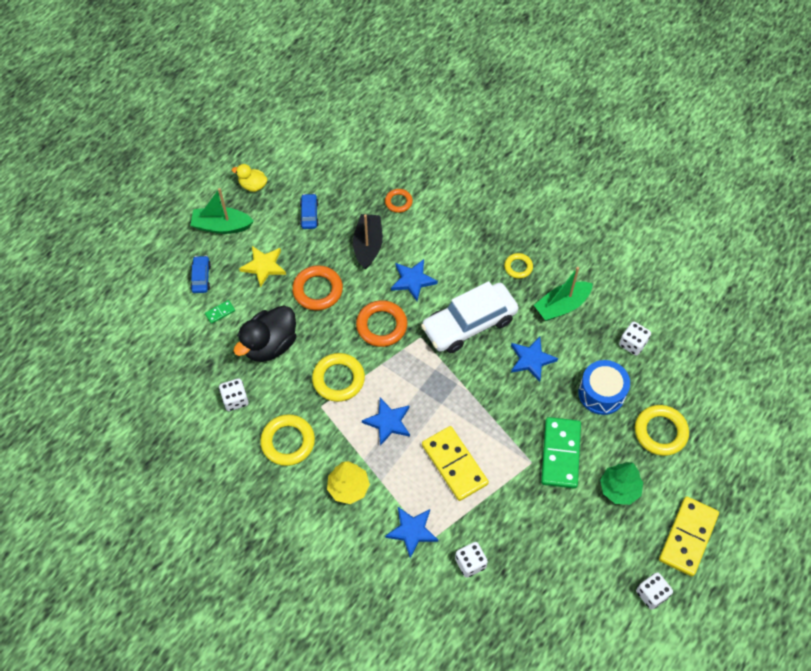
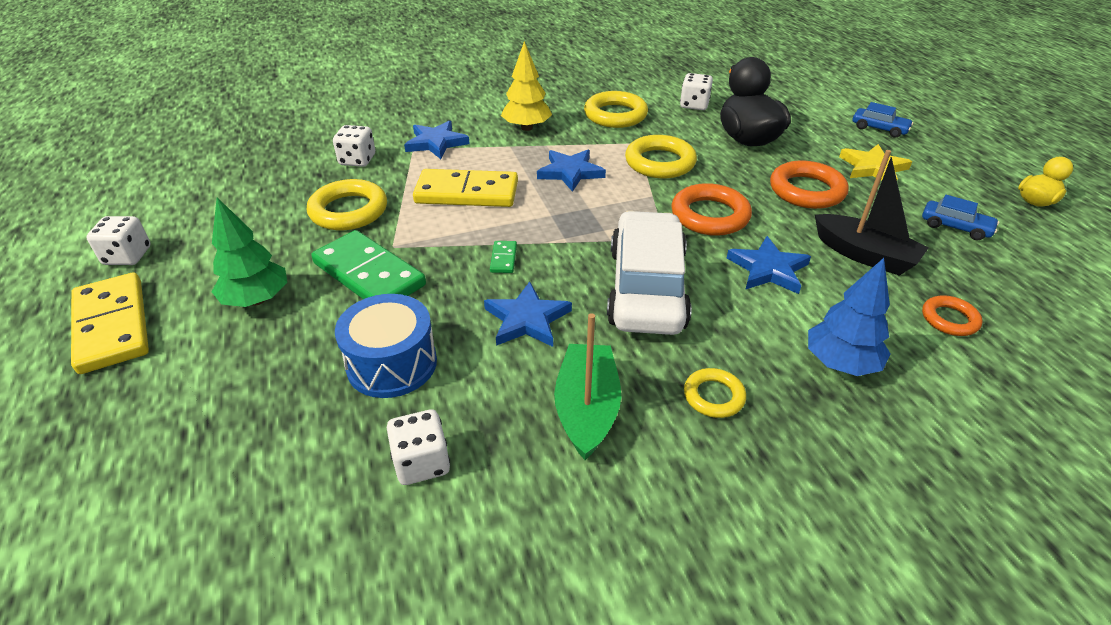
camera: 125 degrees right, 20 degrees down
(220, 312) = (818, 126): green domino -> green domino (503, 258)
(222, 226) = (961, 161): green boat -> none
(462, 232) = (840, 363): none -> blue tree
(660, 432) = (254, 393): yellow ring -> yellow ring (349, 211)

